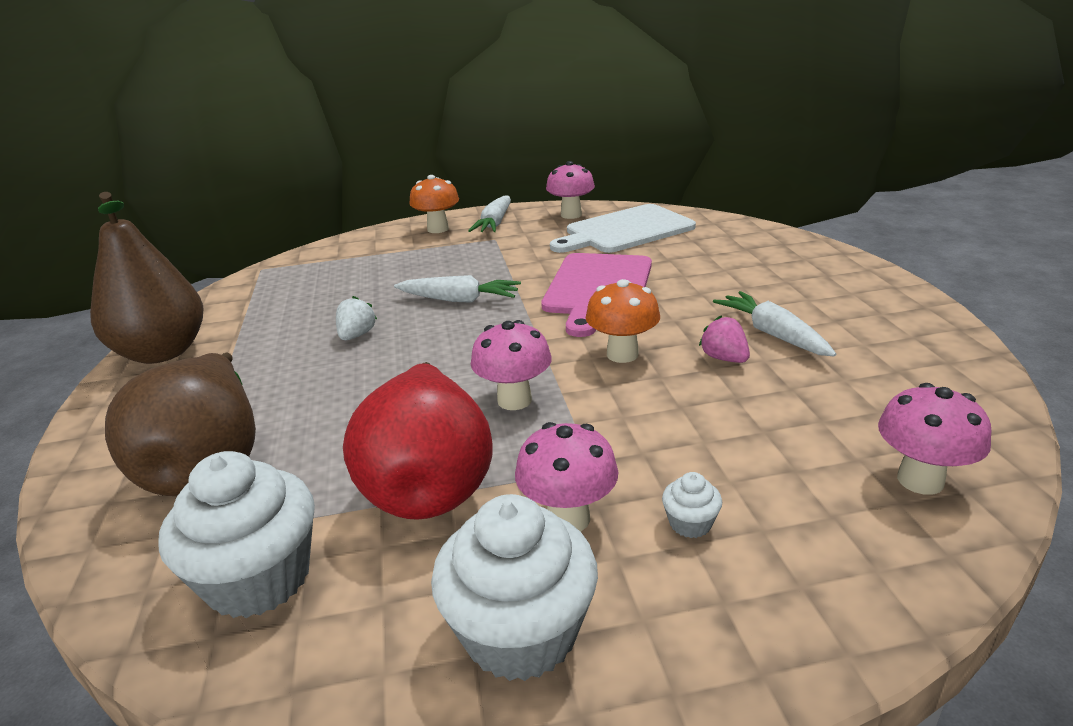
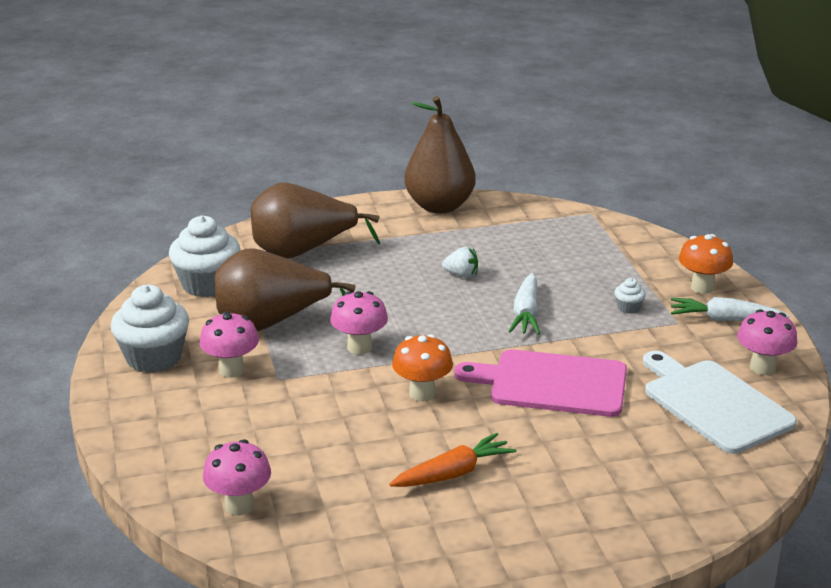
camera: 85 degrees right, 0 degrees up
(429, 484) = (272, 323): red pear -> brown pear
(690, 523) = (218, 411): white cupcake -> white cupcake (628, 307)
(724, 358) = (411, 442): pink strawberry -> none
(773, 334) = (453, 473): white carrot -> orange carrot

